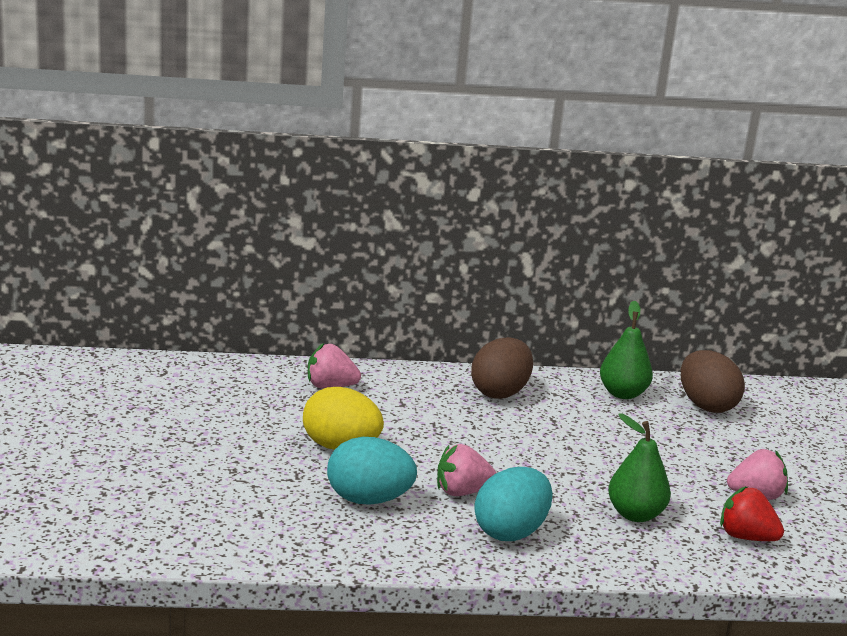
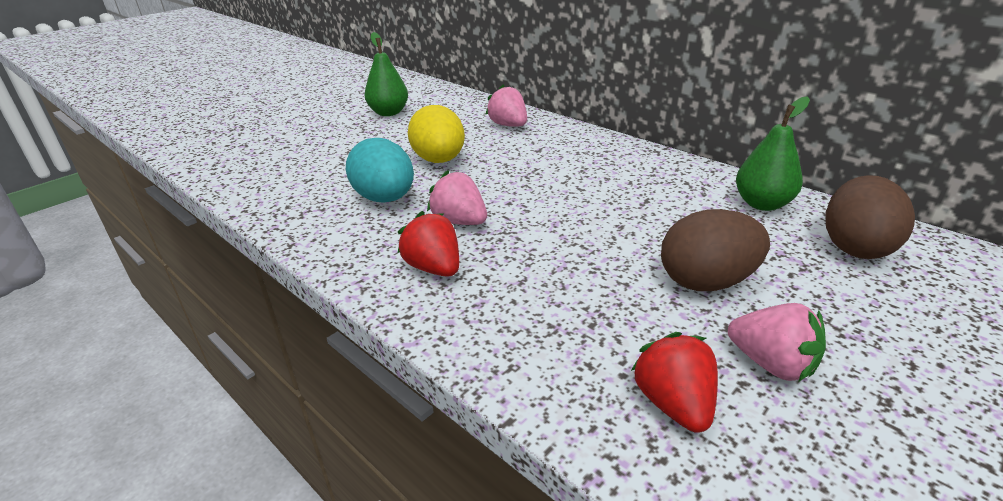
camera: 50 degrees right, 10 degrees up
(500, 392) = (634, 166): brown egg -> brown egg (706, 282)
(510, 532) = (434, 268): turquoise egg -> red strawberry
(635, 514) = (578, 310): green pear -> green pear (389, 113)

